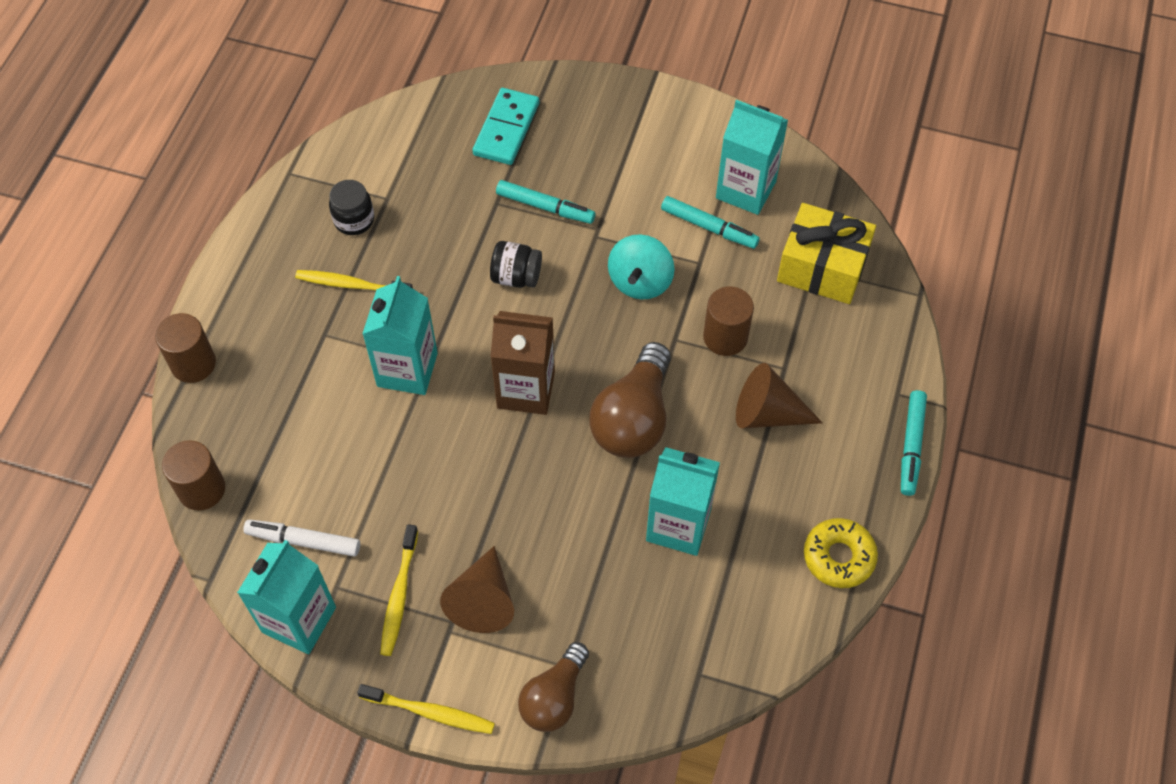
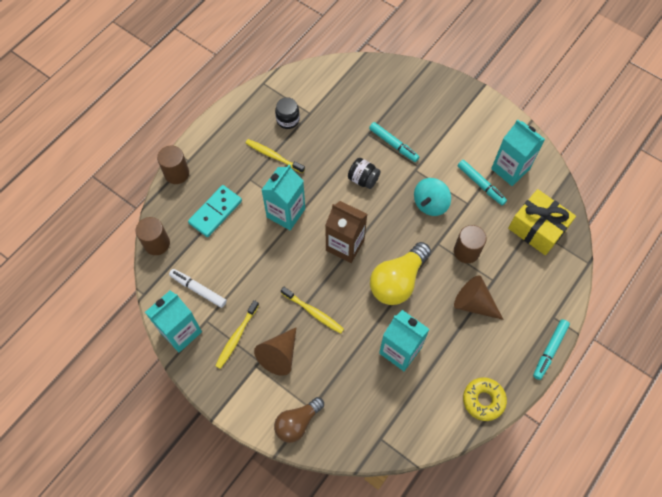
camera: 20 degrees right, 5 degrees up
(430, 712) = (229, 407): yellow toothbrush -> yellow toothbrush (313, 312)
(506, 129) = (388, 93): turquoise domino -> turquoise domino (215, 212)
(633, 418) = (397, 281): brown light bulb -> yellow light bulb

